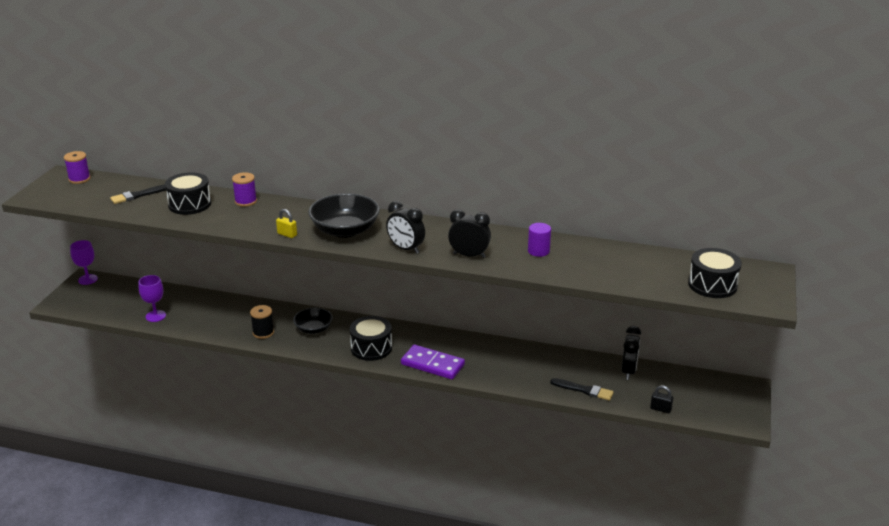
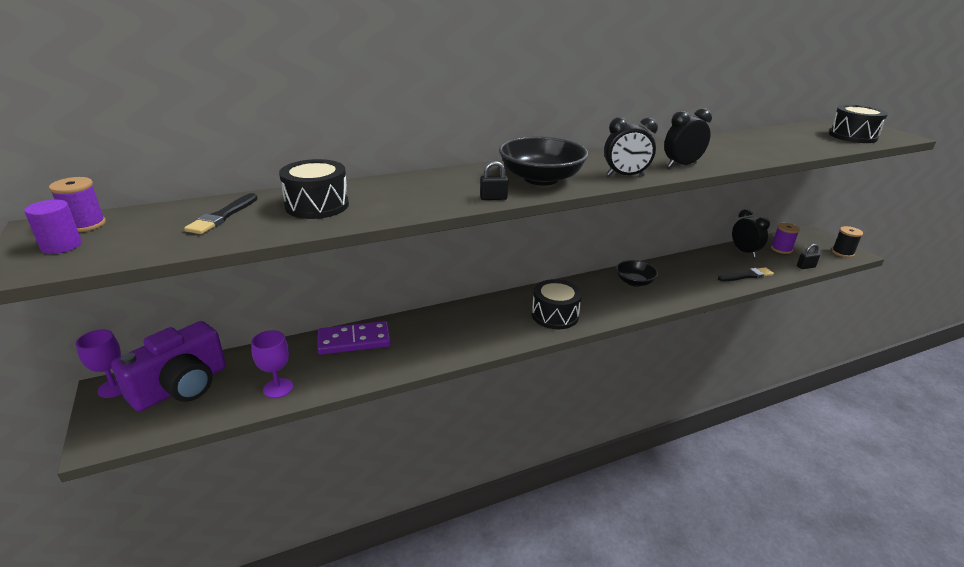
camera: 40 degrees left, 0 degrees up
(115, 293) = (181, 386): none -> purple camera
(245, 201) = (382, 185): purple spool -> purple spool (781, 249)
(263, 332) = (433, 348): black spool -> black spool (842, 253)
(287, 234) = (493, 198): yellow padlock -> black padlock
(313, 329) = (477, 322): black bowl -> black bowl (634, 282)
(432, 364) = (624, 306): purple domino -> purple domino (354, 341)
(538, 251) = (716, 148): purple cylinder -> purple cylinder (61, 246)

